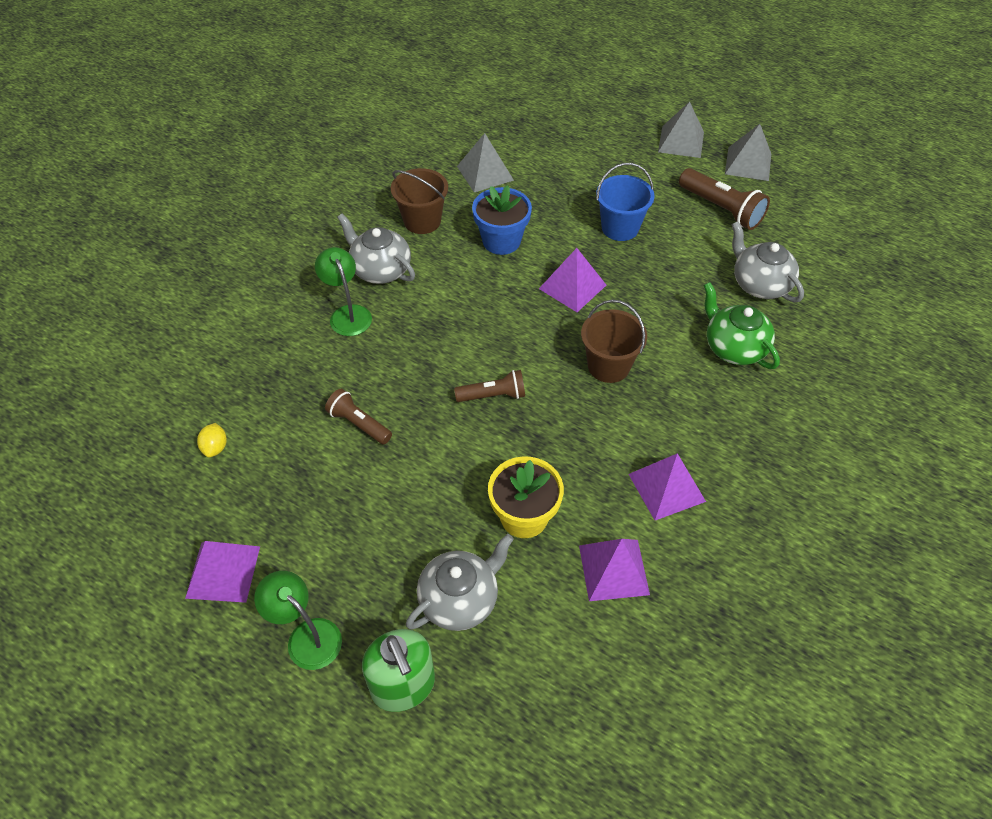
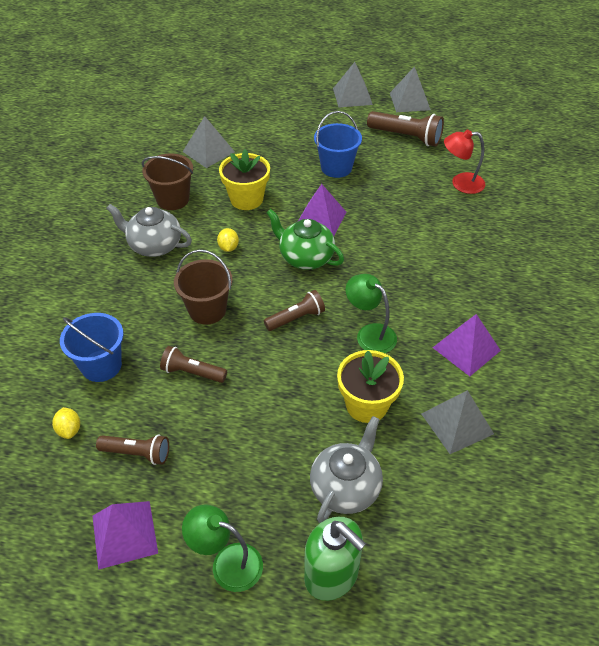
camera: 20 degrees left, 5 degrees down
(269, 493) = (137, 453): none -> brown flashlight
(273, 389) = (101, 365): none -> blue bucket
(347, 314) = (141, 287): green lamp -> green lamp (369, 334)
(457, 293) = (228, 248): none -> yellow lemon
(501, 241) = (246, 199): blue flower pot -> yellow flower pot
(608, 366) = (377, 271): brown bucket -> brown bucket (207, 310)
(614, 569) = (457, 423): purple pyramid -> grey pyramid
(734, 348) = (465, 233): green teapot -> green teapot (305, 257)
(759, 284) = (461, 183): grey teapot -> red lamp

